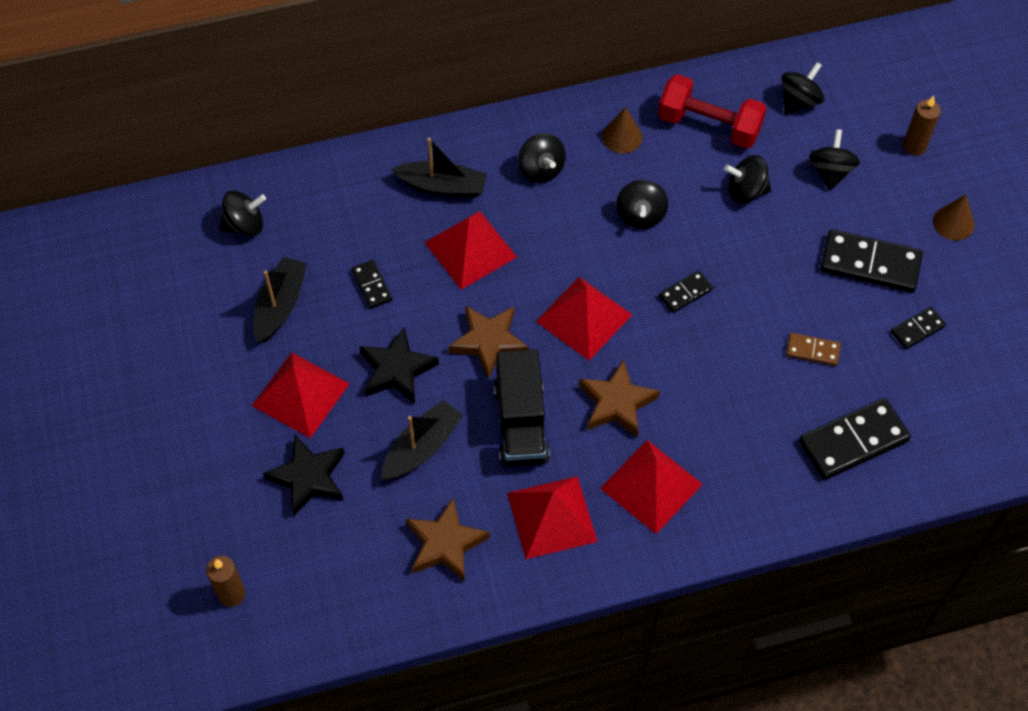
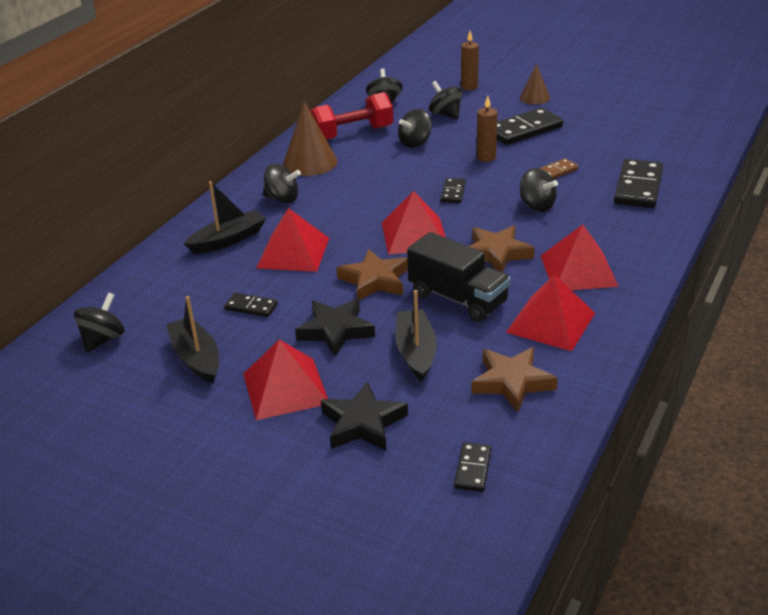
camera: 45 degrees left, 25 degrees down
(231, 594) = (412, 530): brown candle -> brown candle (486, 157)
(622, 137) = (310, 162): brown cone -> brown cone, size x1.66
(640, 215) = (374, 182): black spinning top -> black spinning top (536, 205)
(917, 329) = (588, 136): black domino -> black domino (472, 469)

